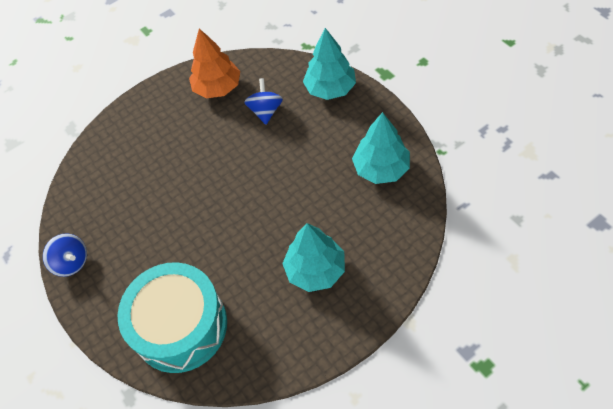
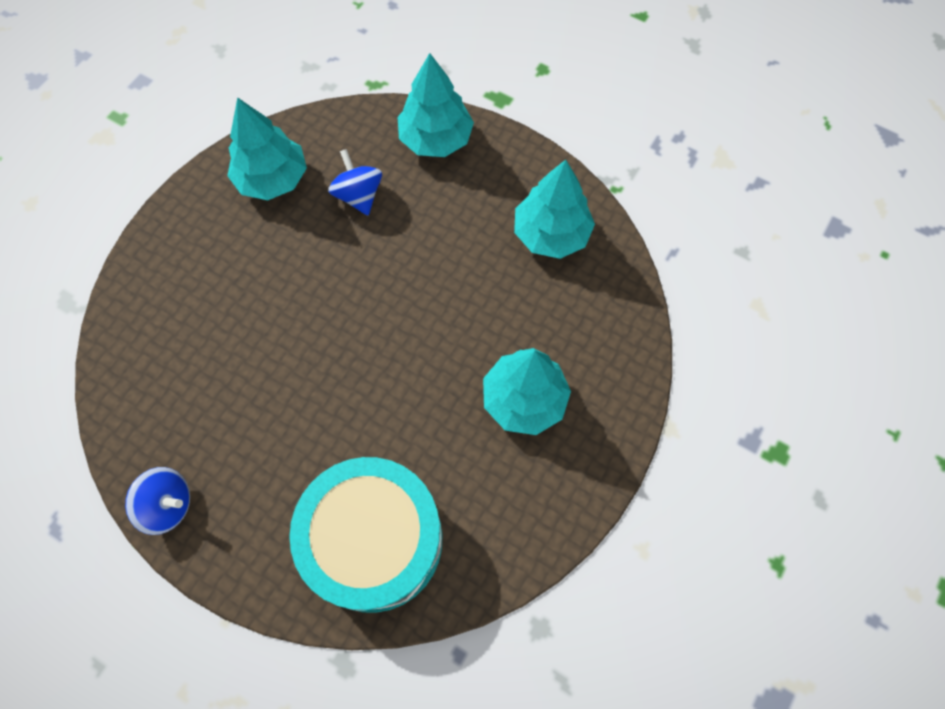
camera: 30 degrees left, 10 degrees up
(218, 88) = (272, 179): orange tree -> turquoise tree

